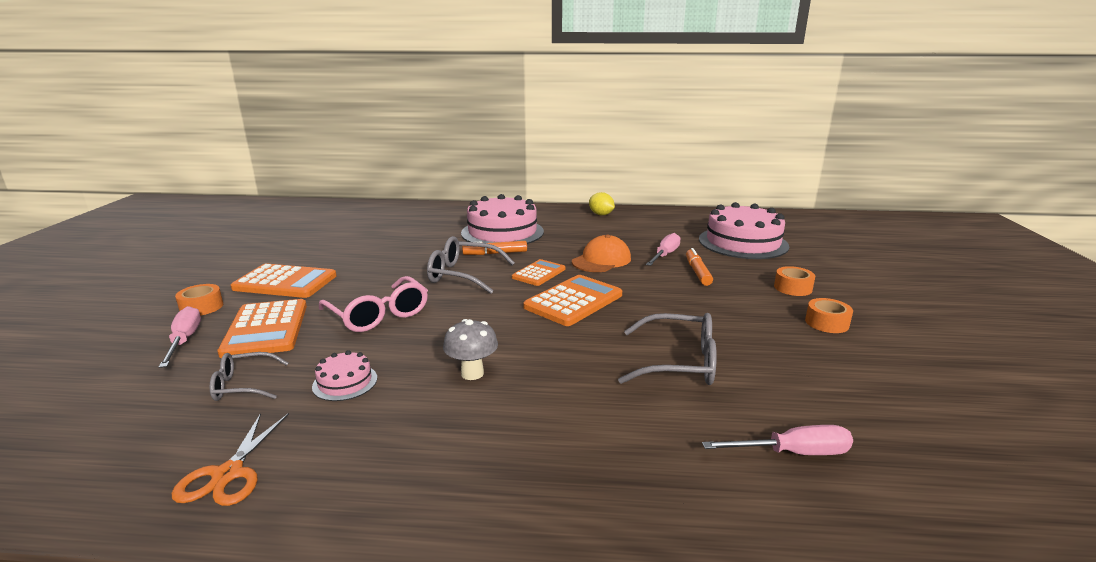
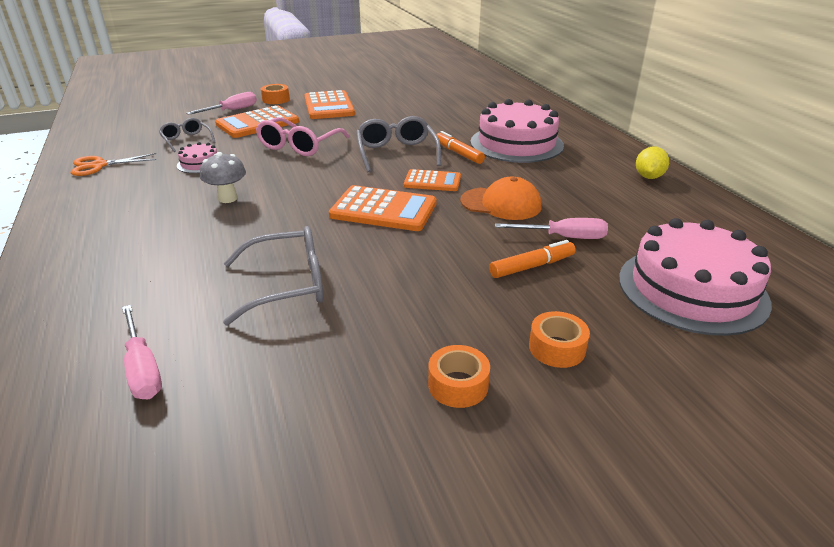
camera: 65 degrees right, 10 degrees up
(679, 363) = (288, 285): grey glasses -> grey glasses turned 90 degrees counterclockwise

